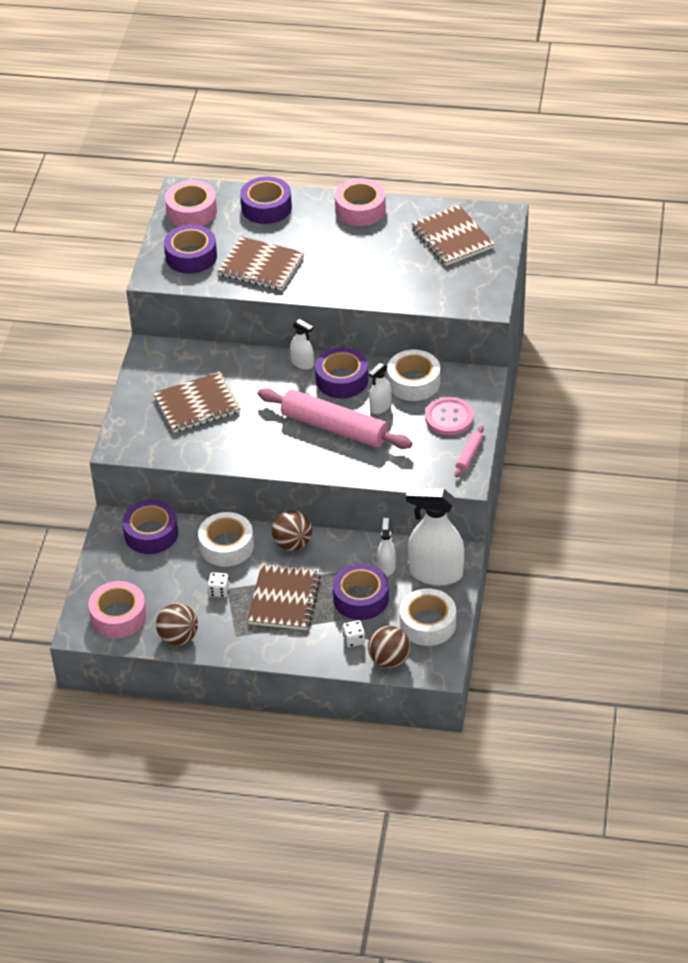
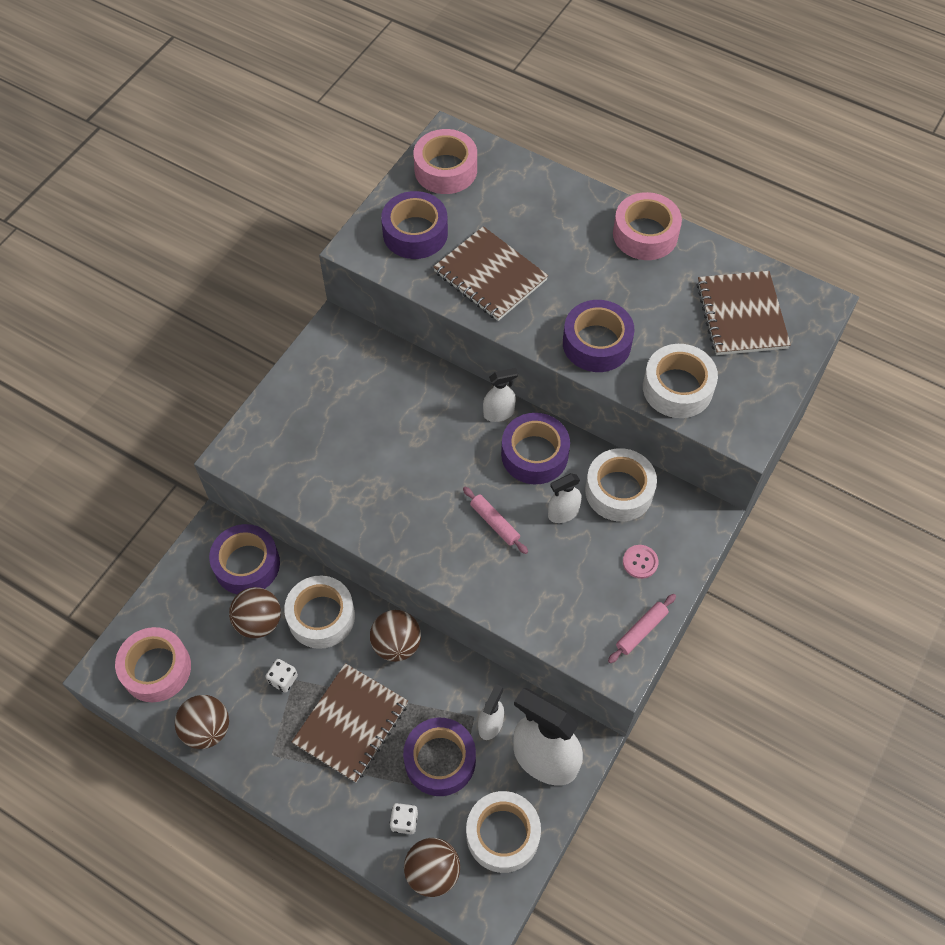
camera: 20 degrees right, 15 degrees up
(180, 564) = (259, 622): none -> brown ball
(197, 405) = (351, 428): brown notebook -> none
(266, 207) = (534, 193): purple tape -> purple tape (596, 343)
(302, 363) = (499, 413): white spray bottle -> white spray bottle turned 75 degrees counterclockwise
(334, 427) = (494, 523): pink rolling pin -> pink rolling pin, size x0.43
(428, 292) = (677, 388): none -> white tape
(449, 418) = (640, 562): pink button -> pink button, size x0.56

